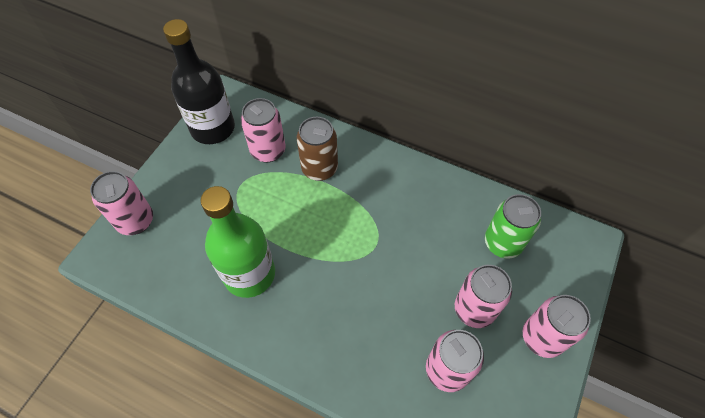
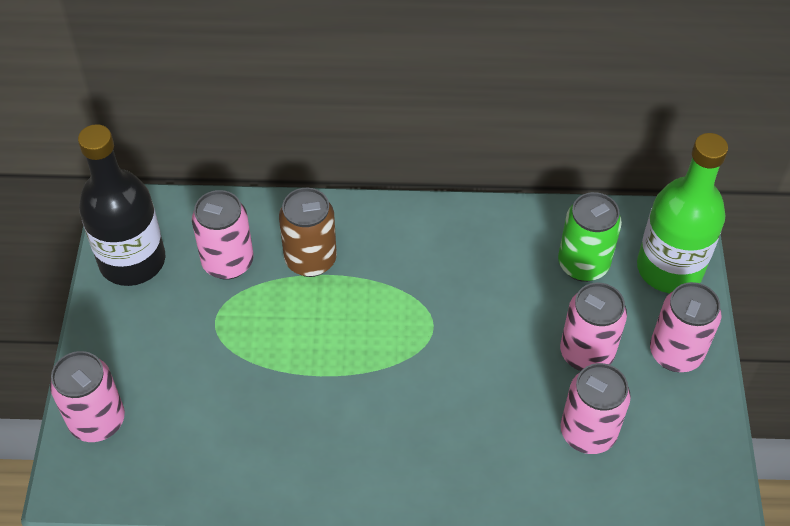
camera: 25 degrees left, 5 degrees down
(249, 274) = (292, 424): green bottle -> green bottle (669, 268)

